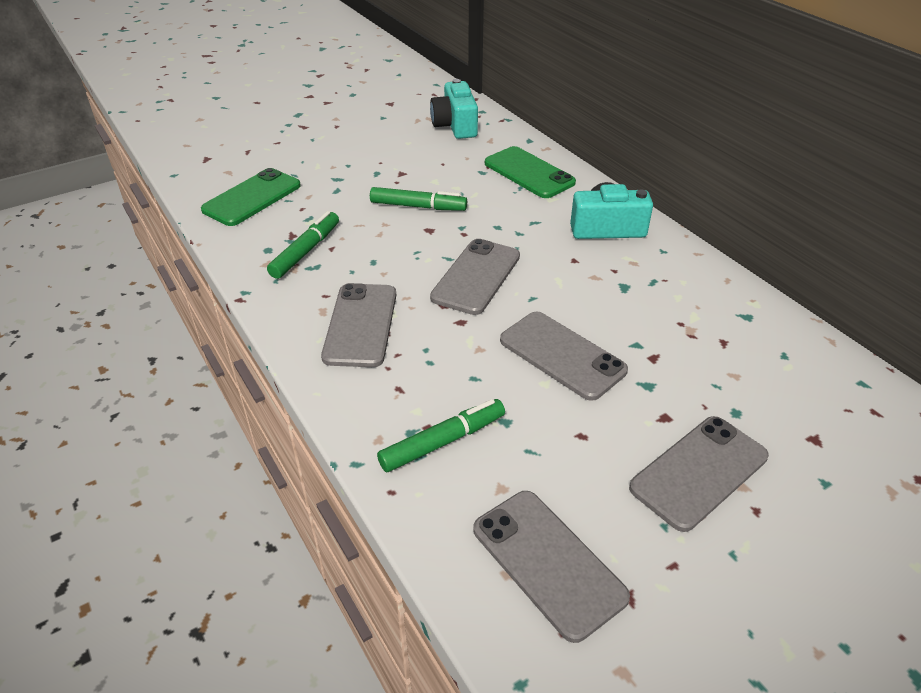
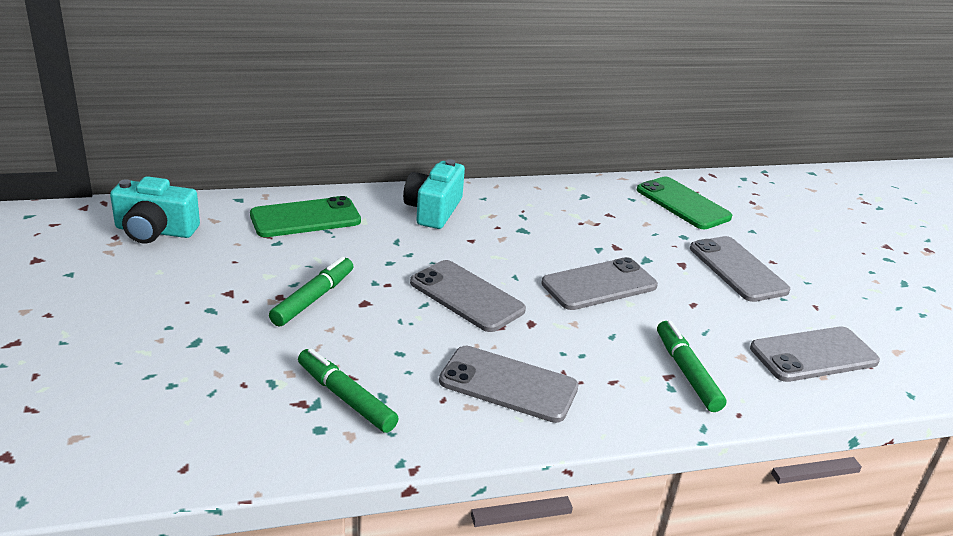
camera: 75 degrees left, 10 degrees down
(252, 198) = (177, 424): green phone -> green phone (683, 204)

